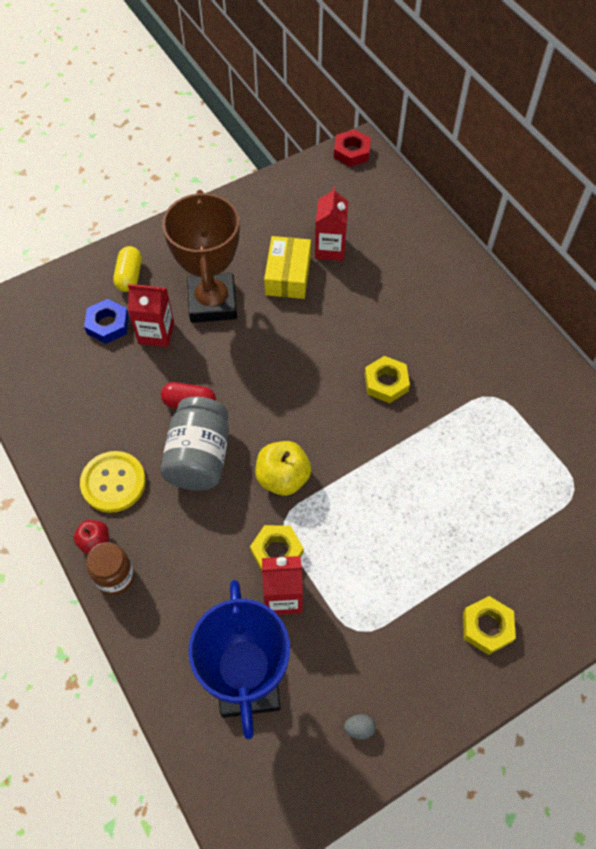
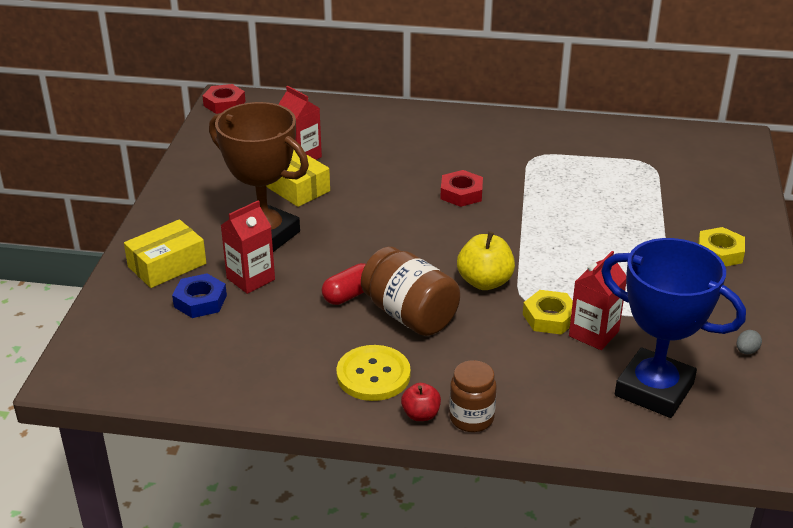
camera: 50 degrees left, 25 degrees down
(129, 276) = (167, 265): yellow capsule -> yellow box
(199, 457) = (410, 315): grey jar -> brown jar
(386, 382) = (461, 193): yellow nut -> red nut

